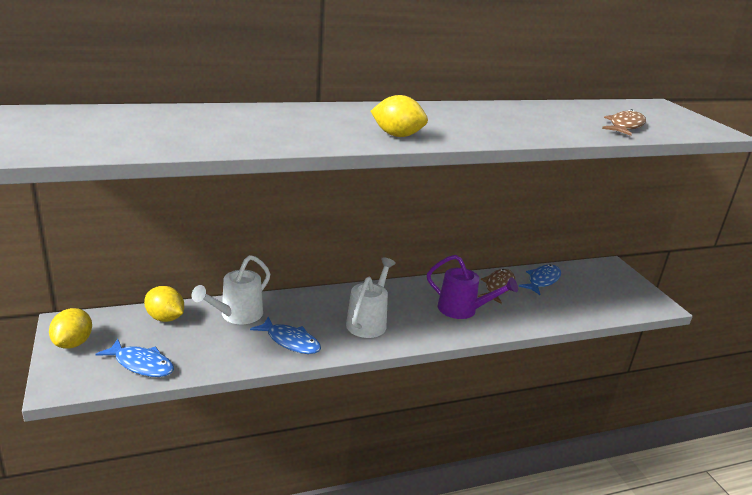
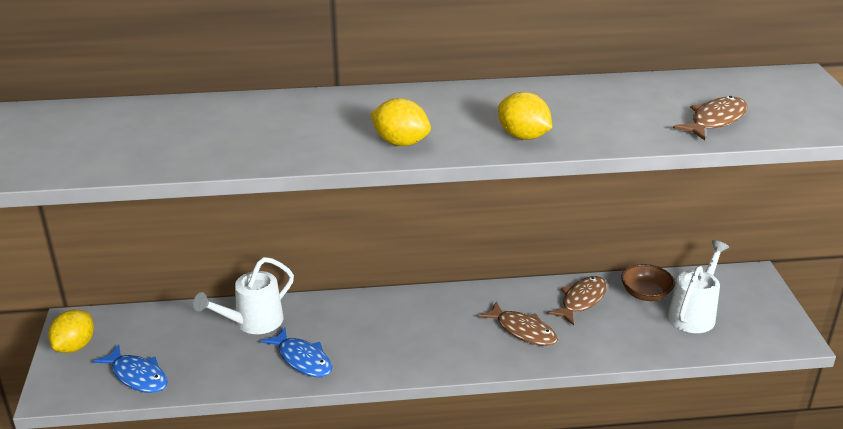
camera: 15 degrees right, 5 degrees up
(165, 318) = (175, 321): yellow lemon -> yellow lemon (523, 136)
(368, 321) = (401, 339): white watering can -> white watering can (694, 313)
(463, 310) = (523, 330): purple watering can -> brown fish
(542, 280) = (645, 294): blue fish -> brown bowl

